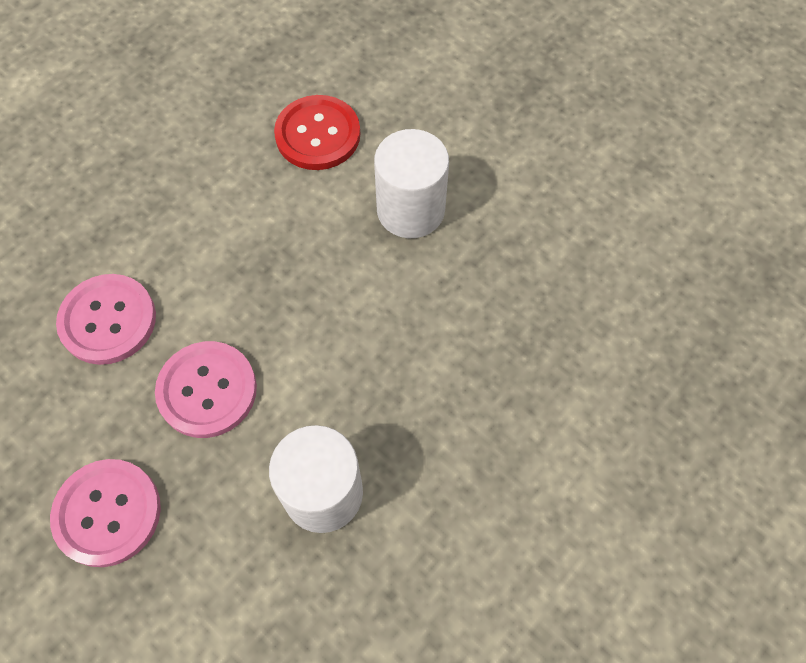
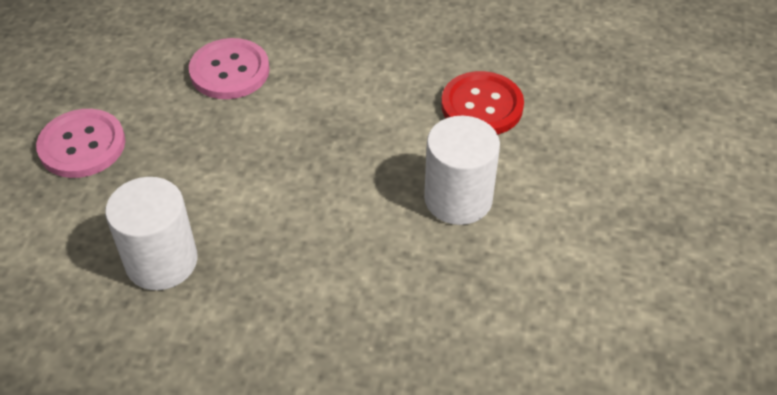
camera: 60 degrees right, 15 degrees down
(207, 390) = (207, 151): pink button -> none

